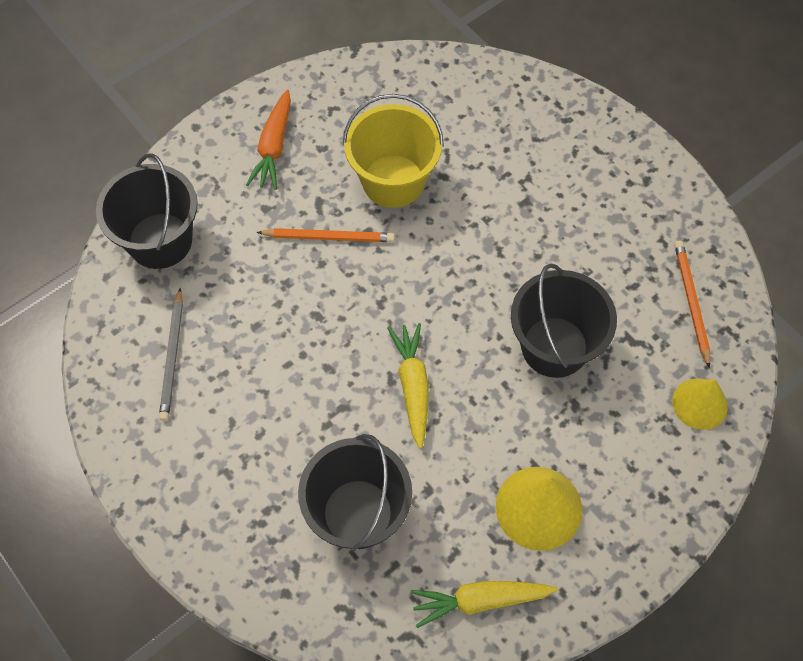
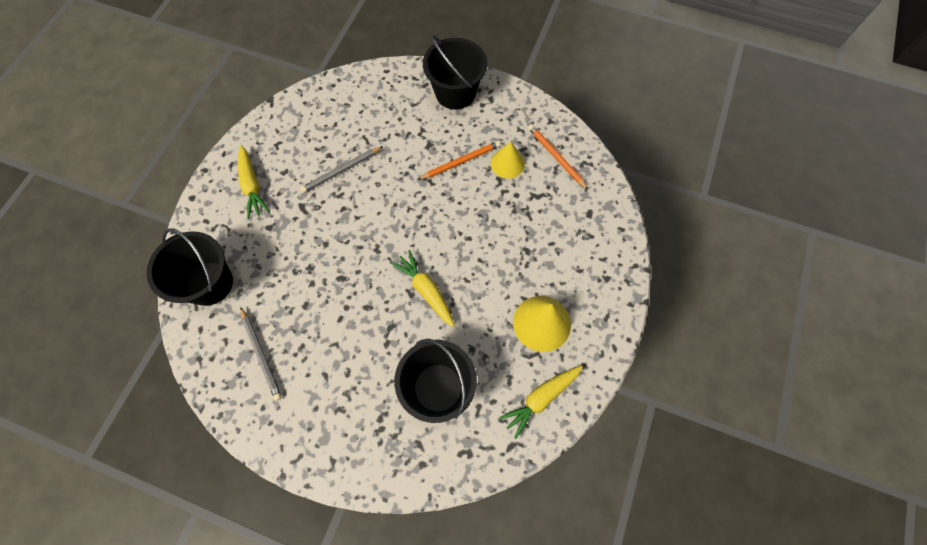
camera: 30 degrees left, 5 degrees up
(273, 147) = (252, 186): orange carrot -> yellow carrot
(329, 237) = (320, 225): orange pencil -> orange pencil (461, 161)
(393, 181) = (341, 171): yellow bucket -> grey pencil
(554, 347) = (495, 222): black bucket -> black bucket (455, 93)
(700, 403) = (594, 213): yellow cone -> yellow cone (507, 163)

